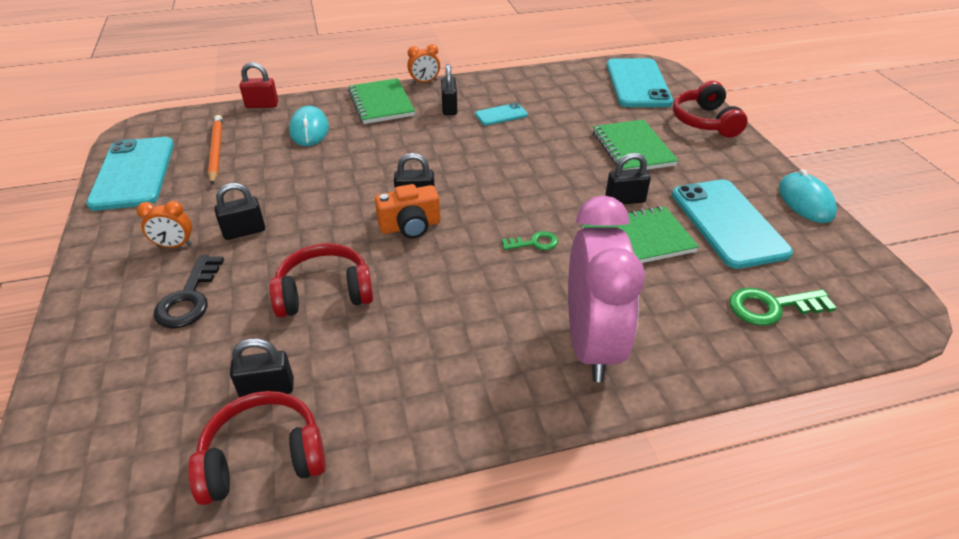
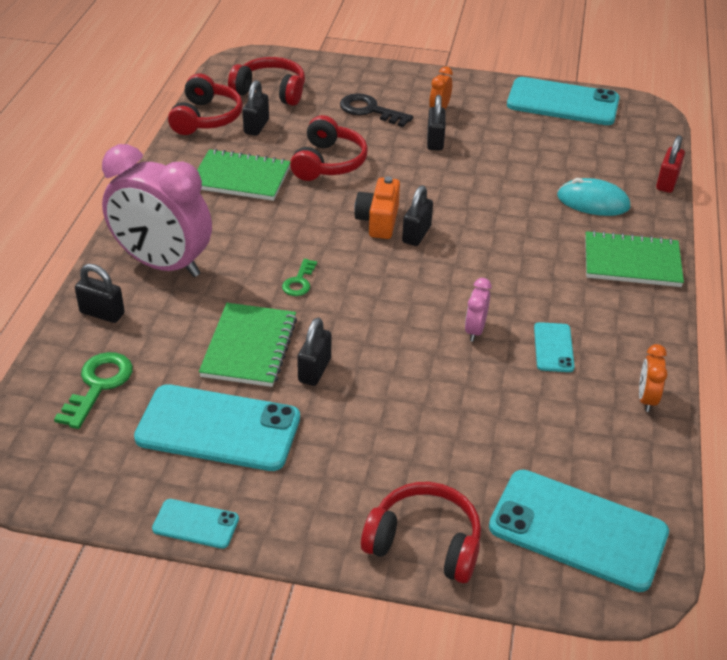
camera: 115 degrees right, 0 degrees up
(159, 415) = (270, 91): none -> red headphones
(216, 151) = (579, 144): orange pencil -> none
(424, 82) = (677, 312): orange clock -> orange clock (646, 399)
(449, 108) = (593, 311): black padlock -> black padlock (102, 313)
(512, 145) = (475, 330): none -> pink clock
(633, 148) = (405, 428): green notebook -> green notebook (241, 178)
(805, 201) = (195, 524): turquoise mouse -> turquoise phone

